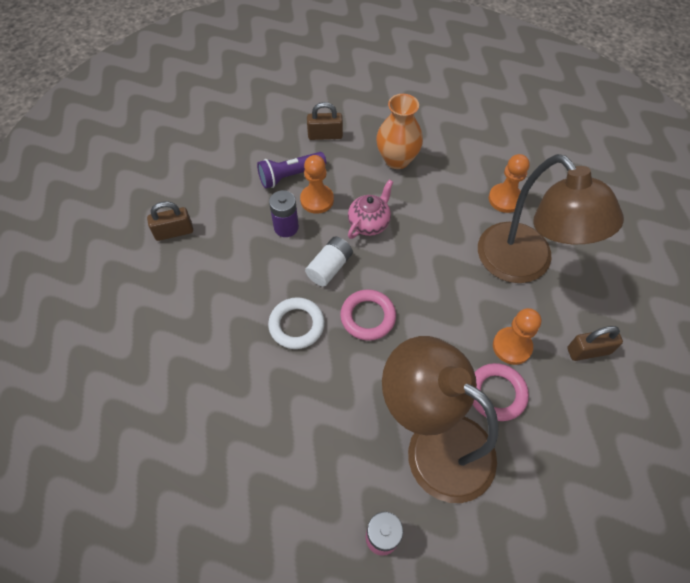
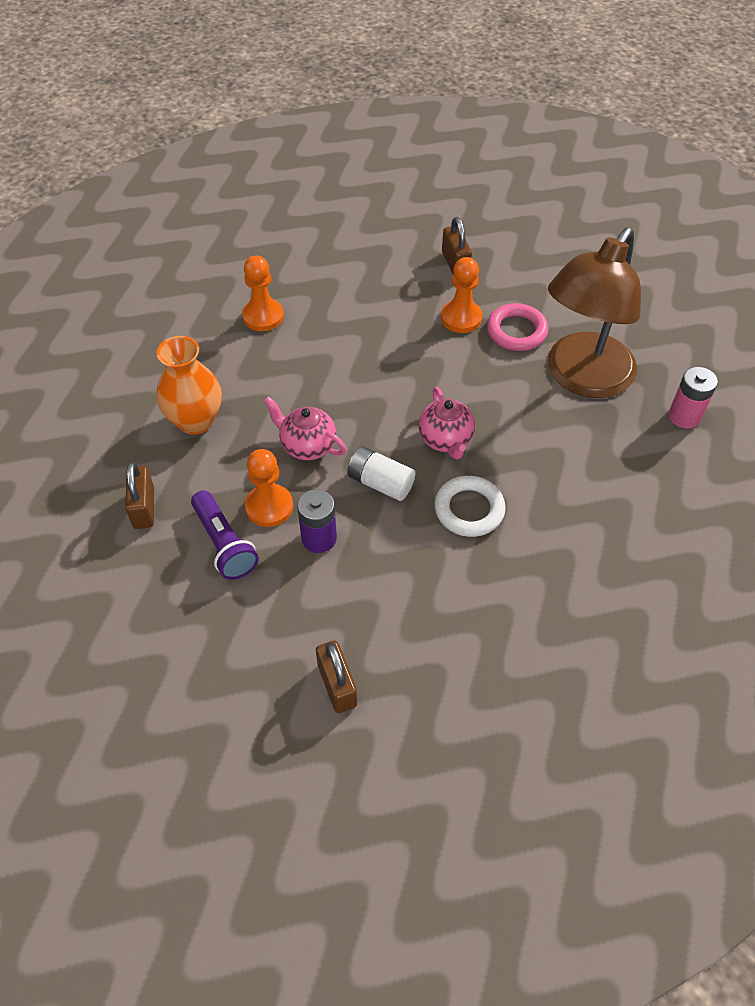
camera: 95 degrees left, 5 degrees down
(368, 317) = (446, 440): pink ring -> pink teapot
(524, 265) = (357, 304): brown lamp -> none

